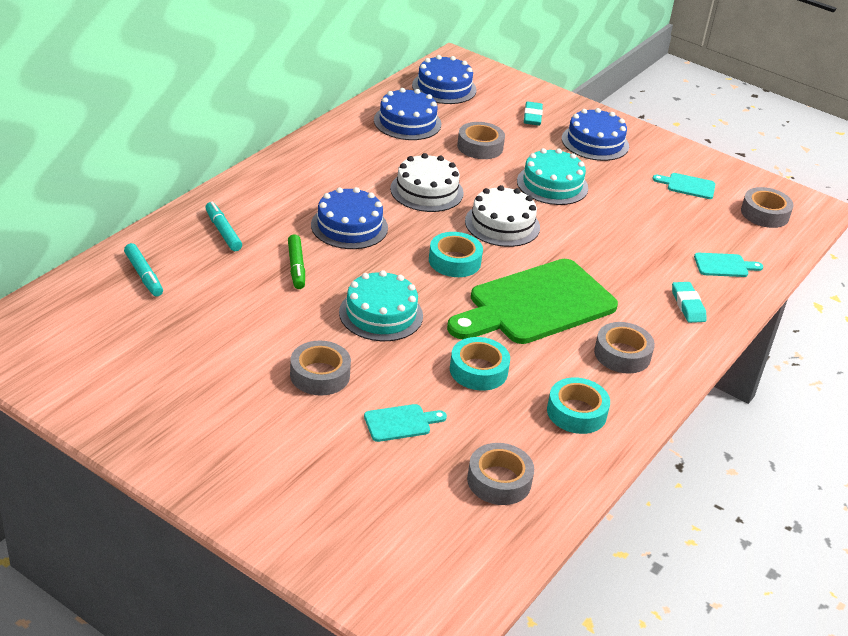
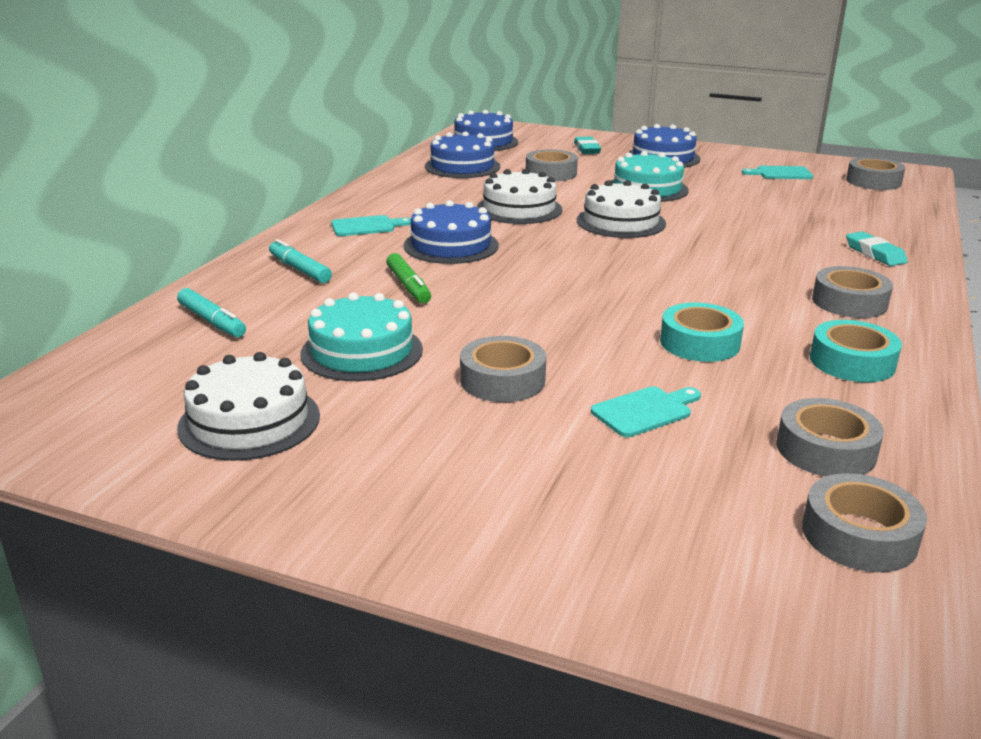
camera: 10 degrees left, 10 degrees down
(142, 374) = (249, 421): none -> white cake
(381, 314) = (540, 311): turquoise cake -> turquoise cake (362, 351)
(454, 261) = (592, 256): turquoise tape -> none
(471, 545) = (859, 535): none -> grey tape
(536, 304) = (713, 276): green cutting board -> none
(724, 265) = (877, 220): turquoise cutting board -> turquoise cutting board (366, 226)

